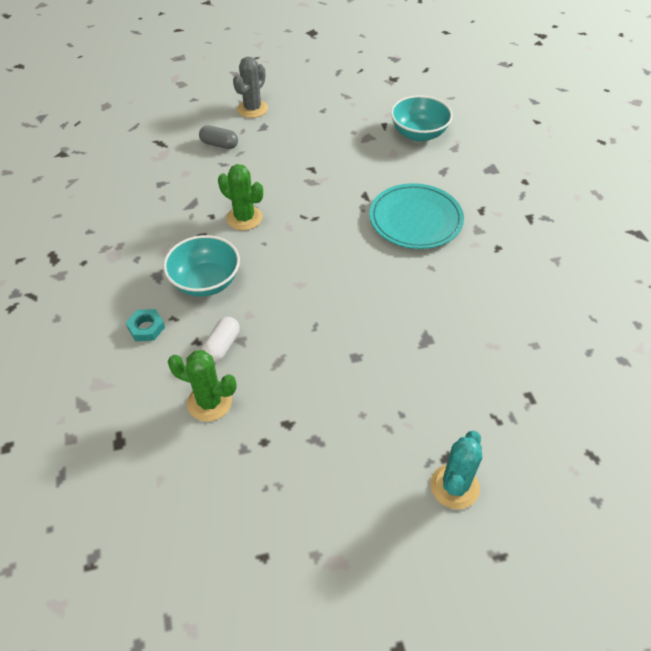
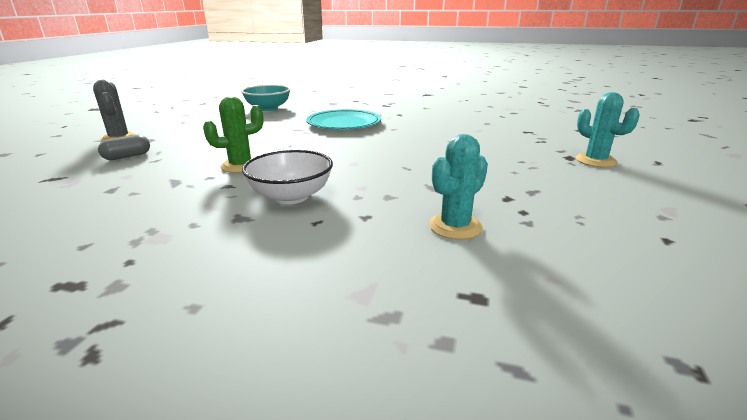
camera: 60 degrees left, 25 degrees down
(146, 328) = (309, 240): turquoise nut -> none
(205, 282) = (291, 196): turquoise bowl -> white bowl
(209, 402) = (455, 226): green cactus -> turquoise cactus
(222, 346) = (386, 206): white capsule -> none

